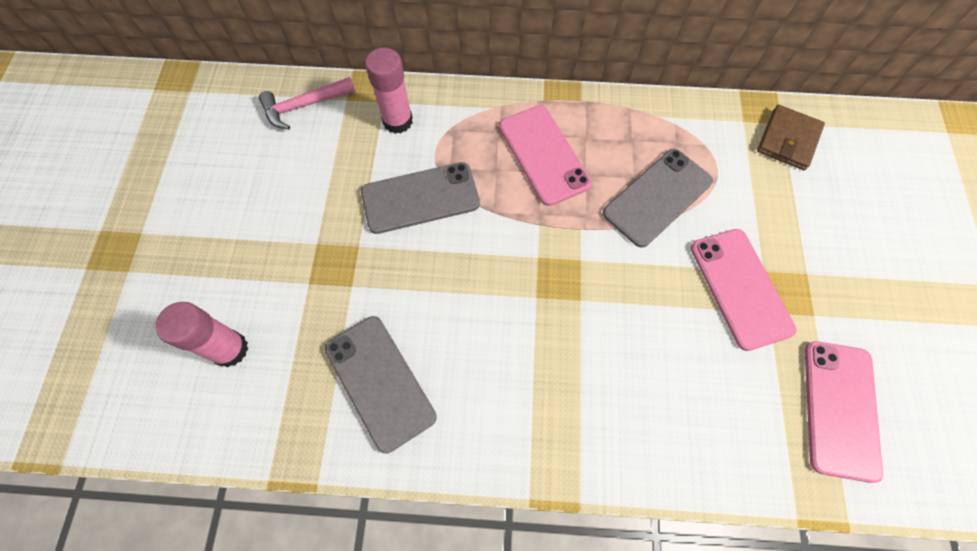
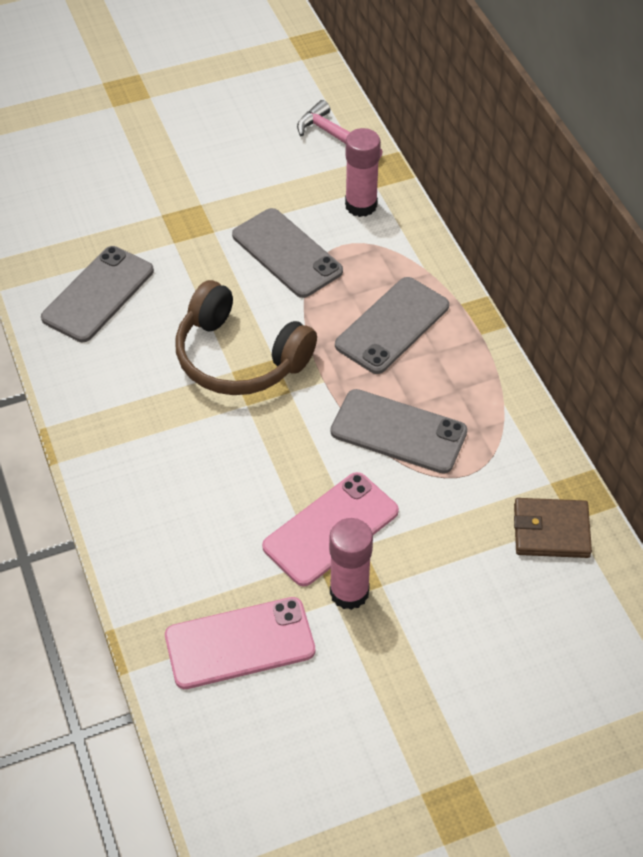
camera: 65 degrees right, 15 degrees down
(230, 349) = (80, 193): pink glue stick -> pink glue stick (349, 592)
(523, 284) = (239, 357): none -> brown headphones
(544, 155) = (392, 325): pink phone -> grey phone

